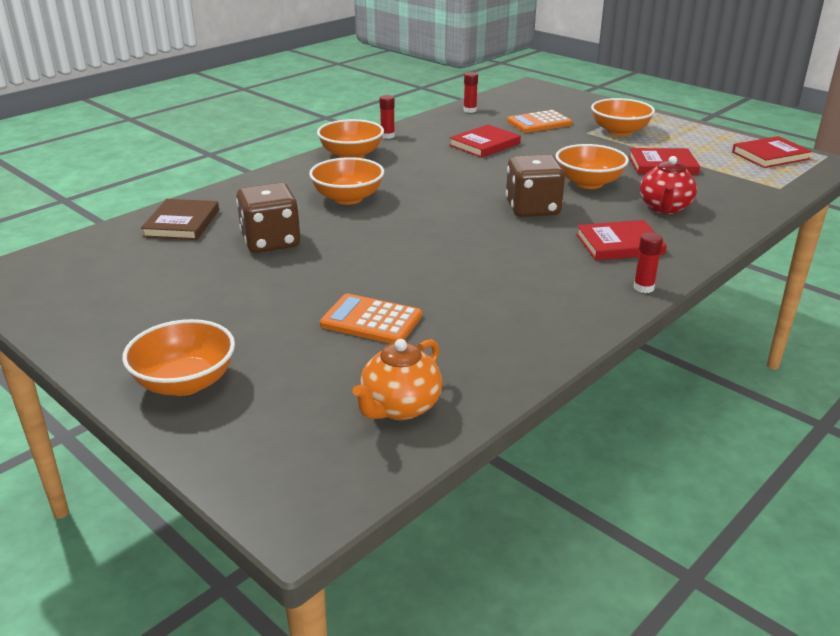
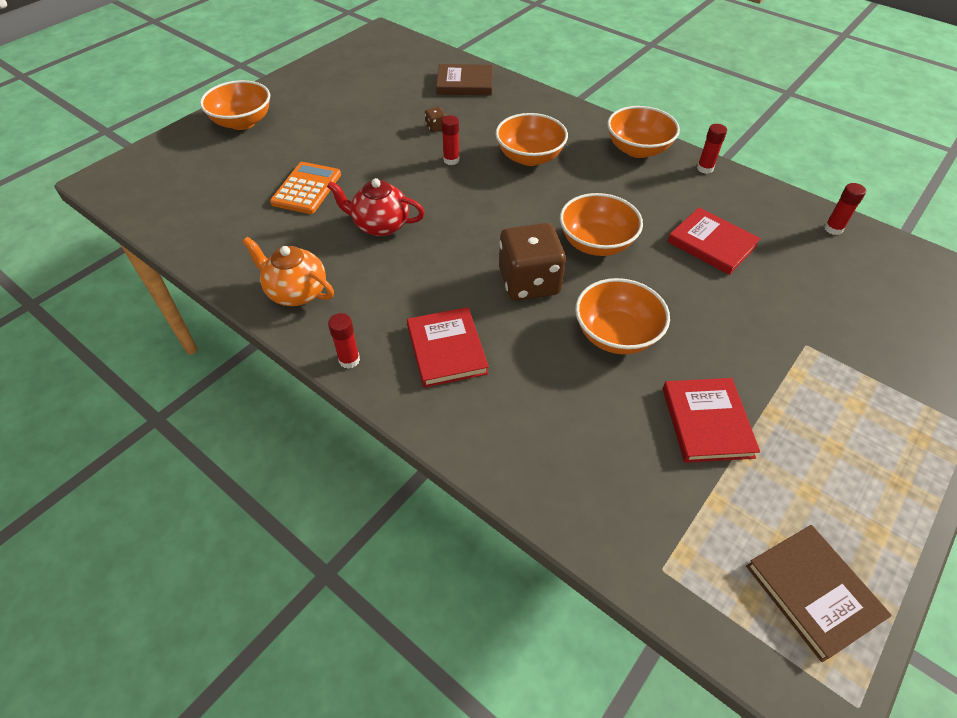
camera: 85 degrees right, 20 degrees up
(271, 242) = (436, 127): brown dice -> brown dice, size x0.40
(339, 235) = (451, 160): none -> red glue stick
(400, 407) = (192, 210): orange teapot -> orange teapot (296, 292)
(539, 123) = (820, 295): orange calculator -> none
(619, 131) = (831, 384): orange bowl -> orange bowl (596, 243)
(665, 208) = (554, 405): red teapot -> red teapot (380, 225)
(770, 155) = (813, 592): red book -> brown book

